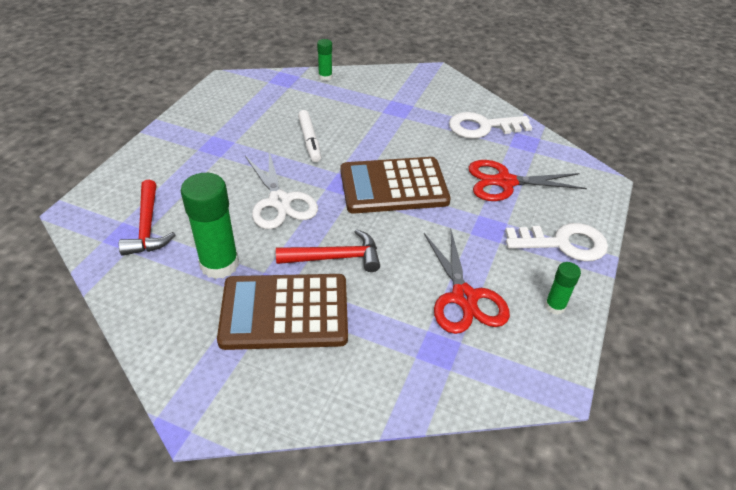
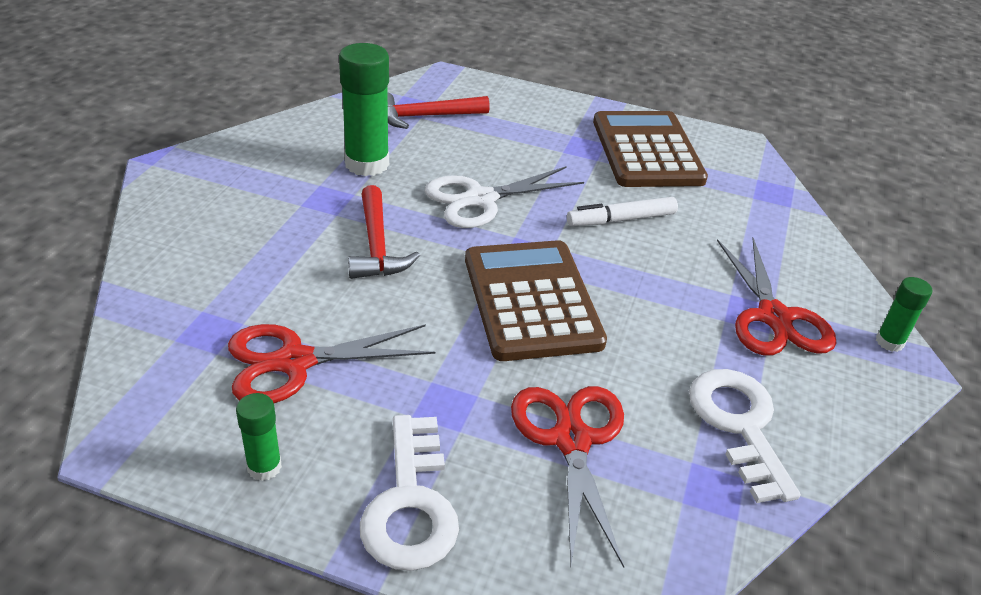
camera: 85 degrees right, 5 degrees down
(284, 312) = (289, 210): brown calculator -> brown calculator (647, 151)
(325, 77) = (803, 231): green glue stick -> green glue stick (889, 342)
(401, 101) = (774, 317): none -> red scissors

